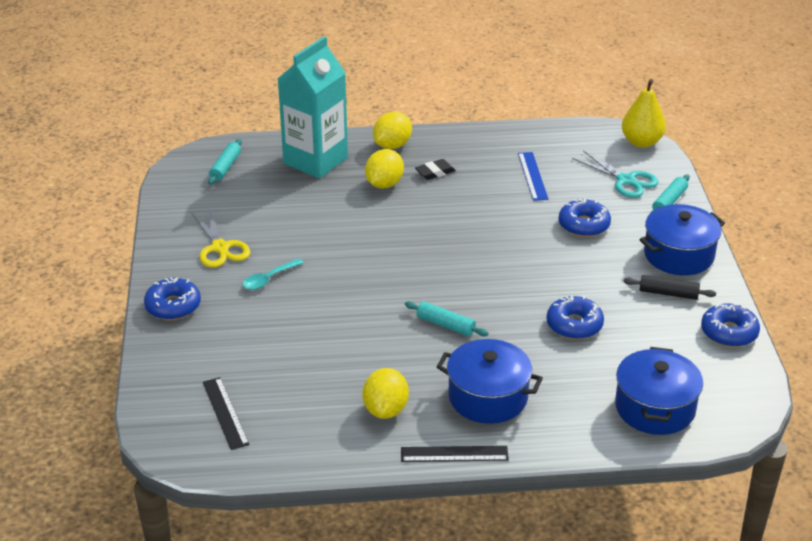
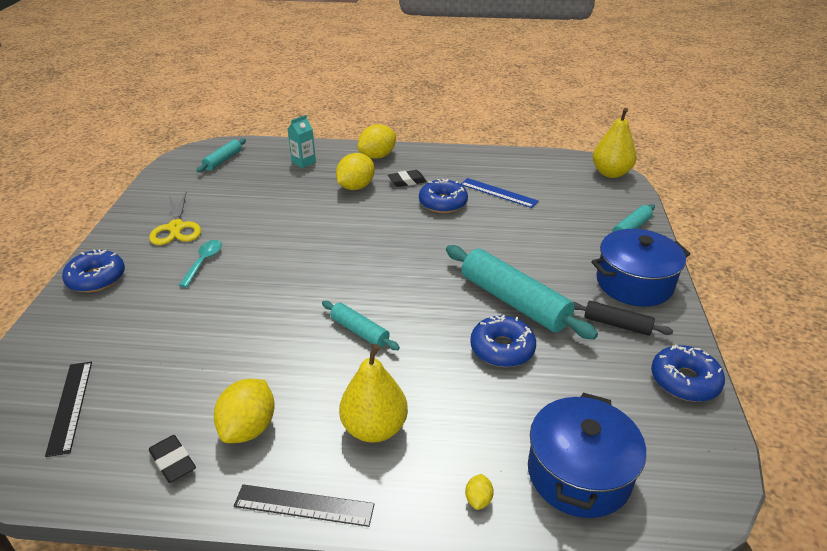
camera: 10 degrees right, 0 degrees up
(269, 279) = (204, 262): turquoise spoon -> turquoise spoon turned 135 degrees clockwise
(315, 160) = (303, 162): turquoise carton -> turquoise carton, size x0.41
(337, 440) = (173, 462): none -> black eraser
(488, 397) = (374, 428): blue pot -> yellow pear
(533, 176) = (498, 192): blue ruler -> blue ruler turned 60 degrees counterclockwise
(575, 283) = (514, 301): none -> turquoise rolling pin
(584, 225) = (538, 242): blue donut -> blue donut (443, 203)
(584, 434) = (478, 499): none -> yellow lemon
(625, 180) = (589, 205): turquoise scissors -> none

